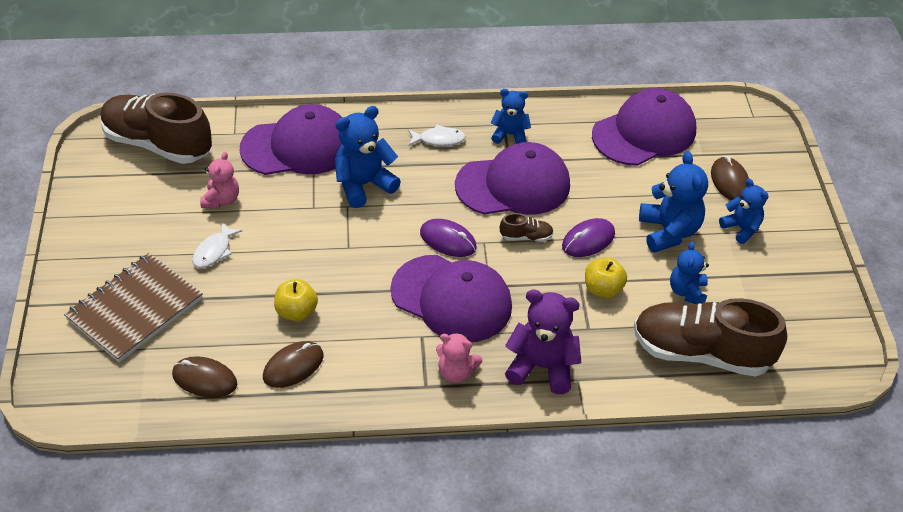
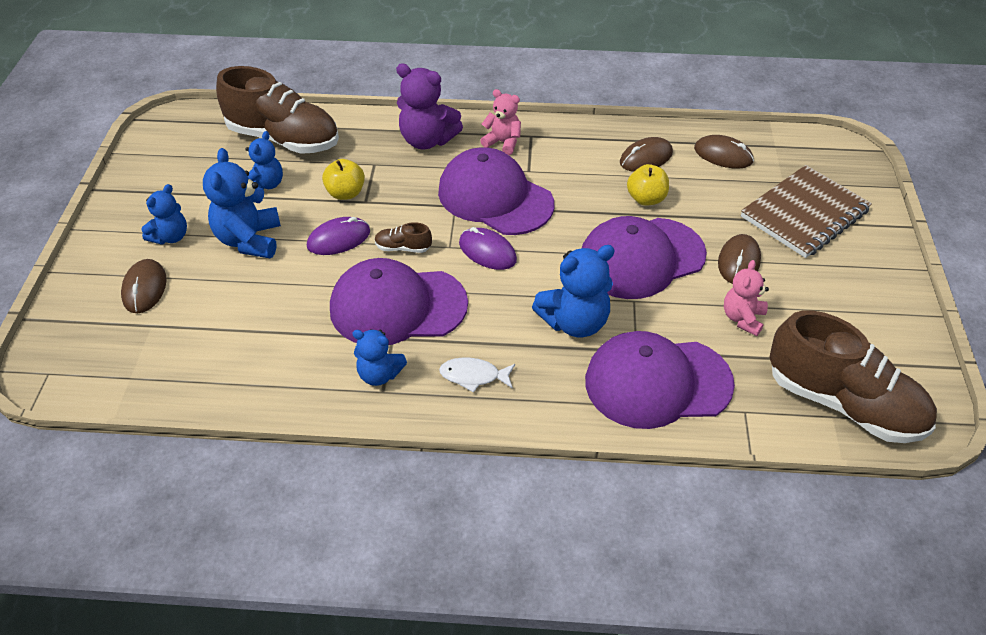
camera: 170 degrees left, 0 degrees up
(214, 251) = (738, 262): white fish -> brown mouse
(644, 132) = (205, 362): purple cap -> purple cap (641, 258)
(741, 228) = (170, 237): blue teddy bear -> blue teddy bear turned 120 degrees counterclockwise

